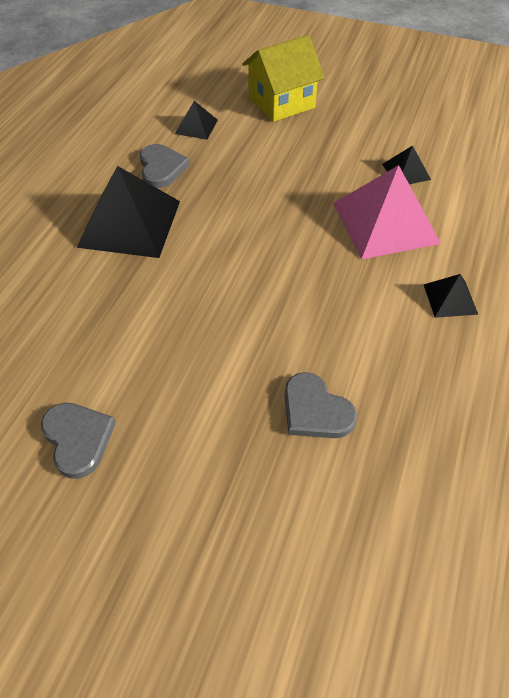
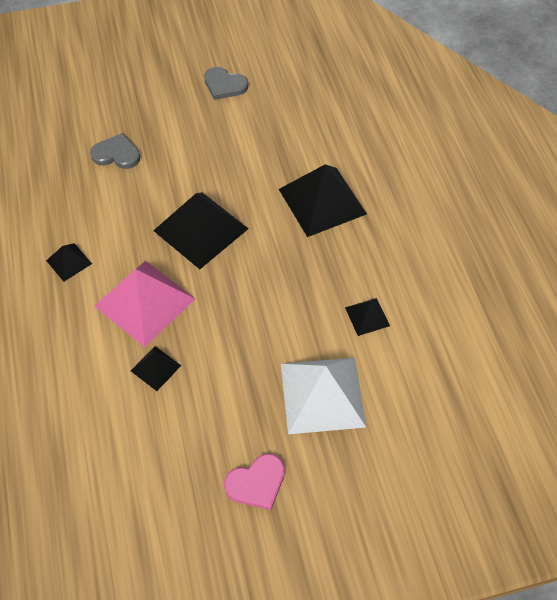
camera: 145 degrees right, 5 degrees up
(161, 168) = (349, 258): grey heart -> none
(278, 259) = (201, 229): none -> black pyramid
(281, 102) = (322, 394): yellow house -> white pyramid
(371, 84) = (256, 483): none -> pink heart

